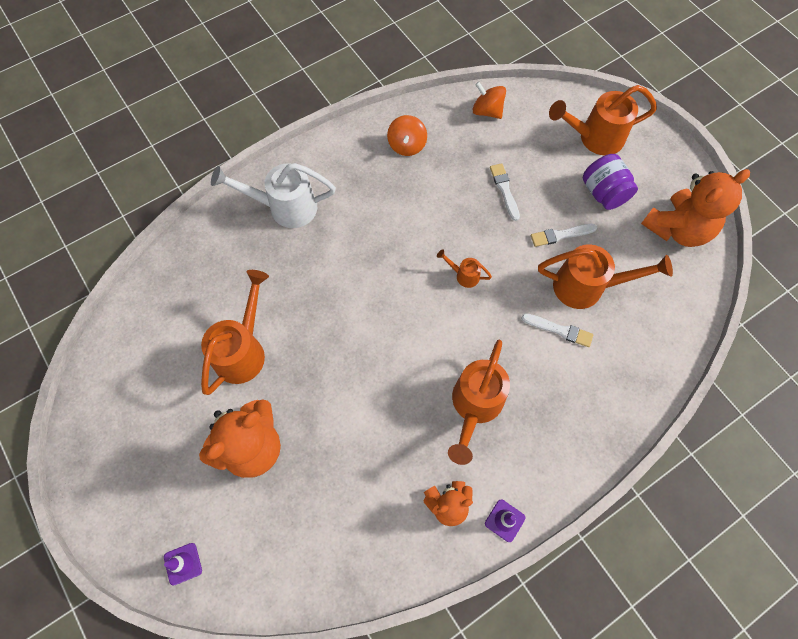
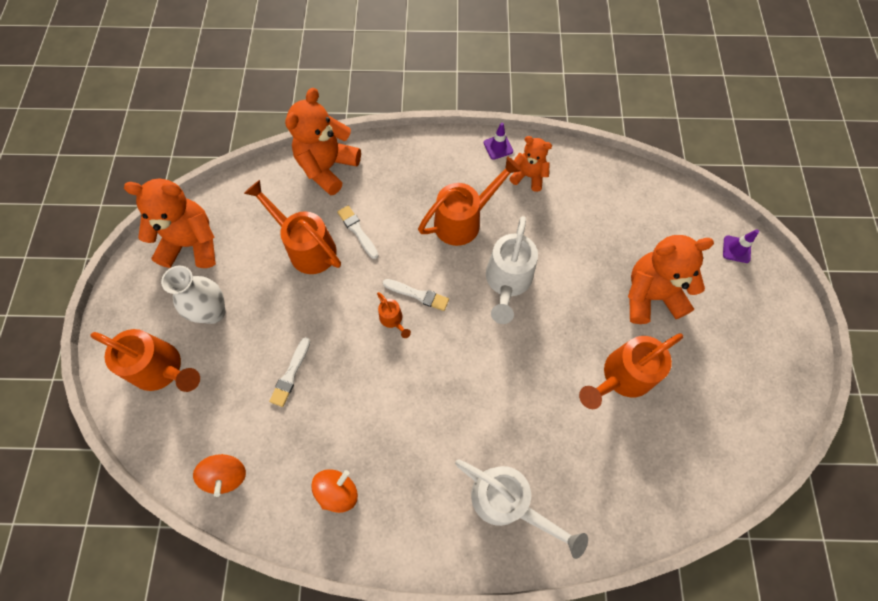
camera: 145 degrees left, 0 degrees up
(392, 371) = (507, 282): none -> white watering can
(561, 235) = (284, 300): white brush -> white brush (418, 295)
(603, 193) = (213, 312): purple jar -> white vase
(644, 374) = (328, 167): none -> orange teddy bear

